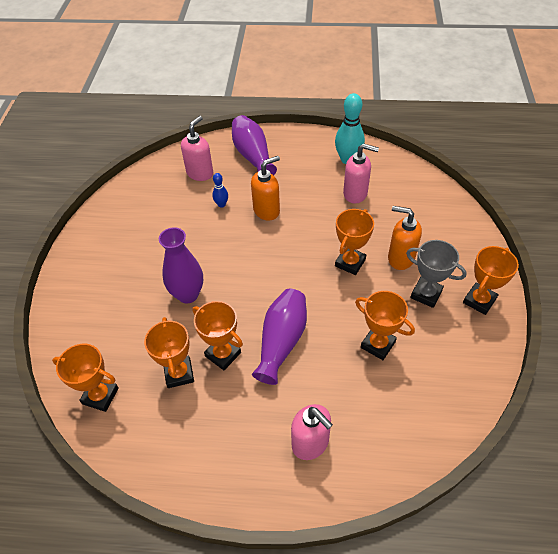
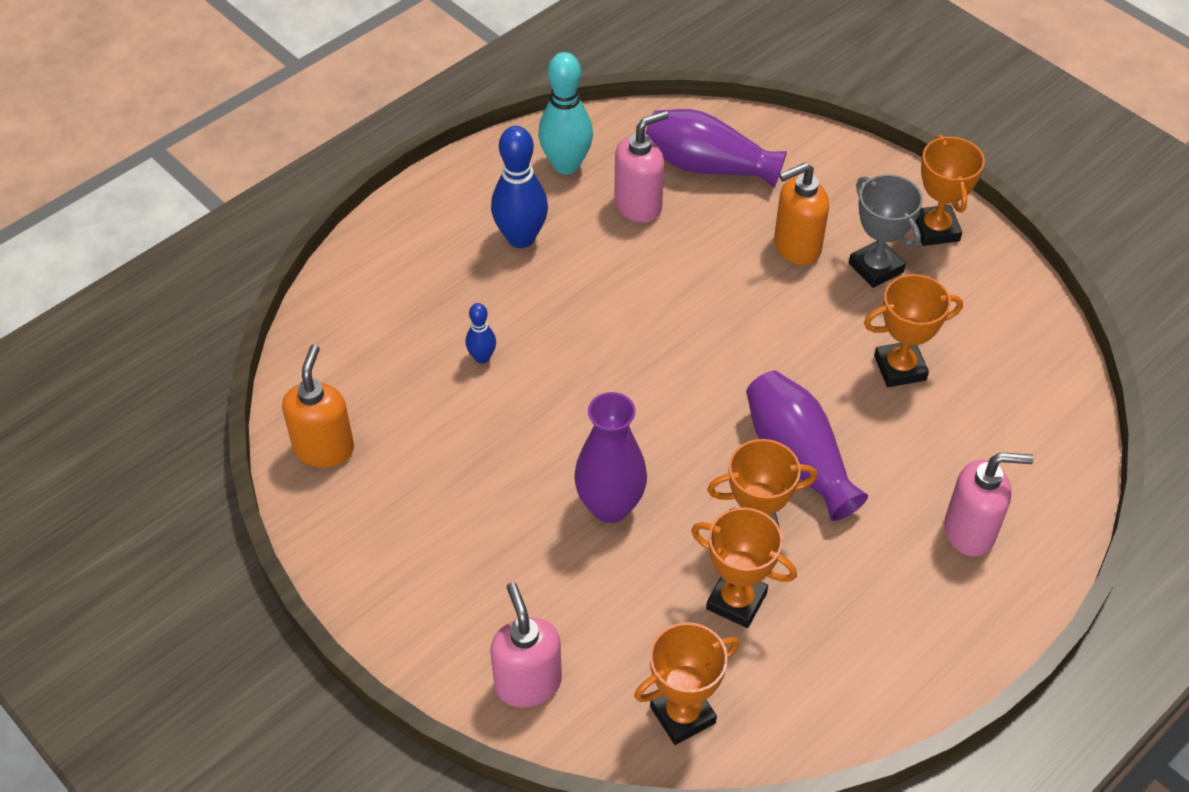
camera: 50 degrees left, 0 degrees up
(200, 173) = (383, 339): pink soap dispenser -> pink soap dispenser (527, 683)
(253, 156) = (426, 256): purple vase -> purple vase (708, 166)
(267, 210) = (556, 317): orange soap dispenser -> orange soap dispenser (324, 448)
(294, 173) = (521, 238): none -> blue bowling pin
(350, 263) = (748, 299): orange trophy -> none
(426, 294) = (876, 268): grey trophy -> grey trophy turned 75 degrees clockwise

